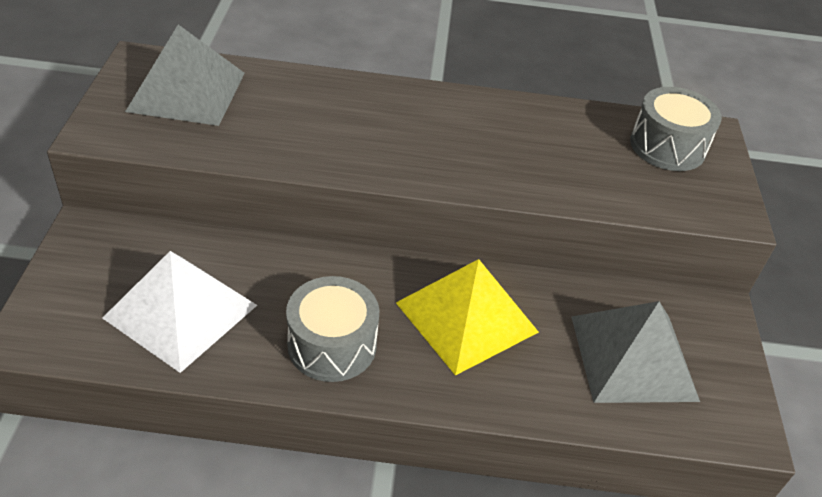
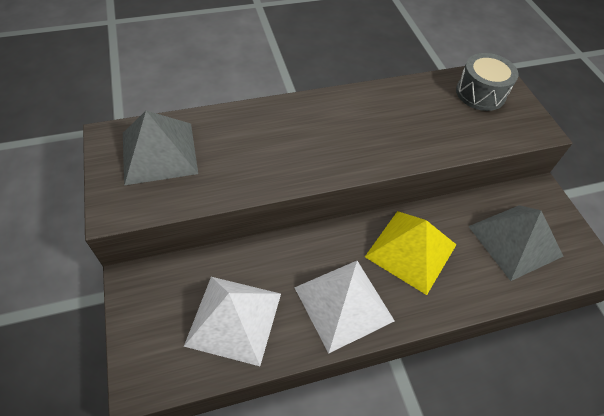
camera: 20 degrees left, 10 degrees up
(332, 345) = (343, 304): grey drum -> white pyramid

